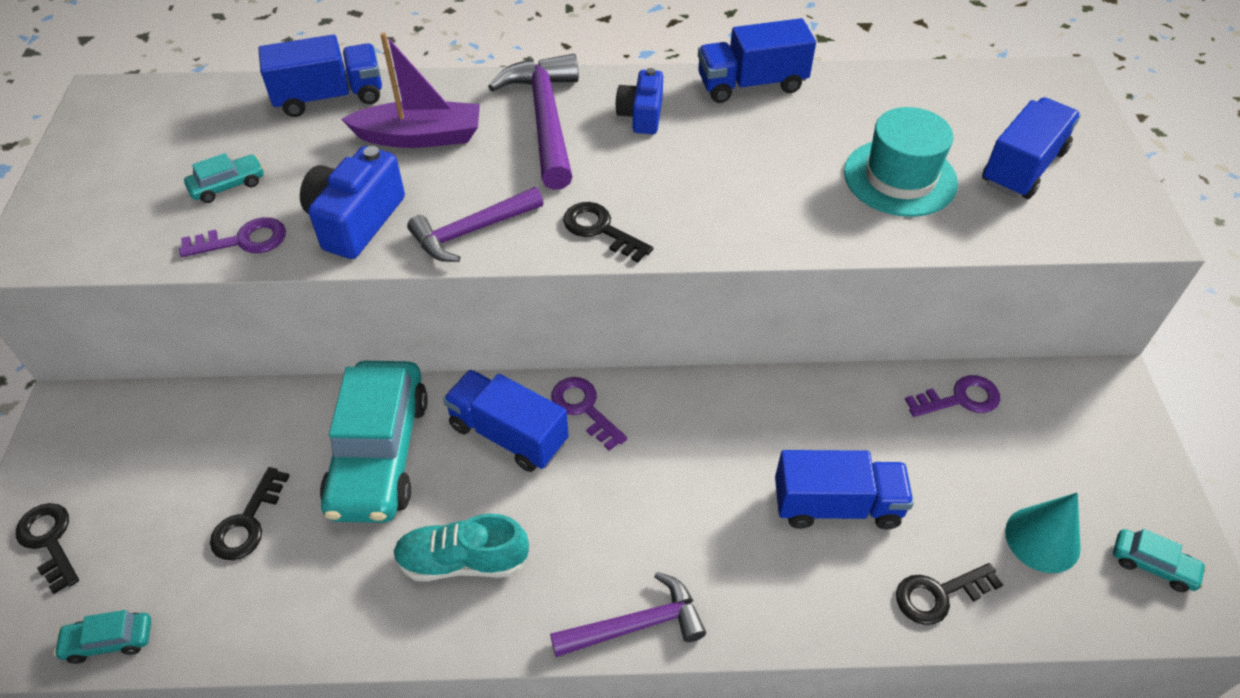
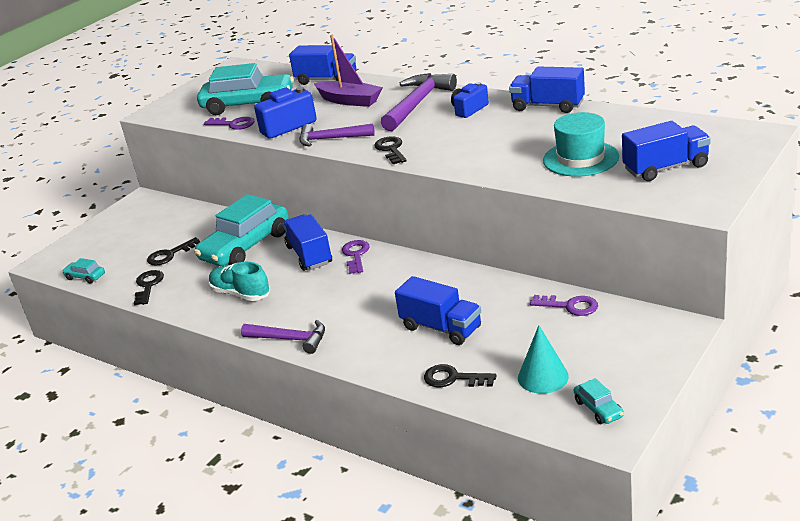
camera: 40 degrees right, 20 degrees down
(49, 541) = (95, 240): black key -> black key (148, 286)
(228, 185) = (248, 104): turquoise car -> turquoise car, size x2.36

